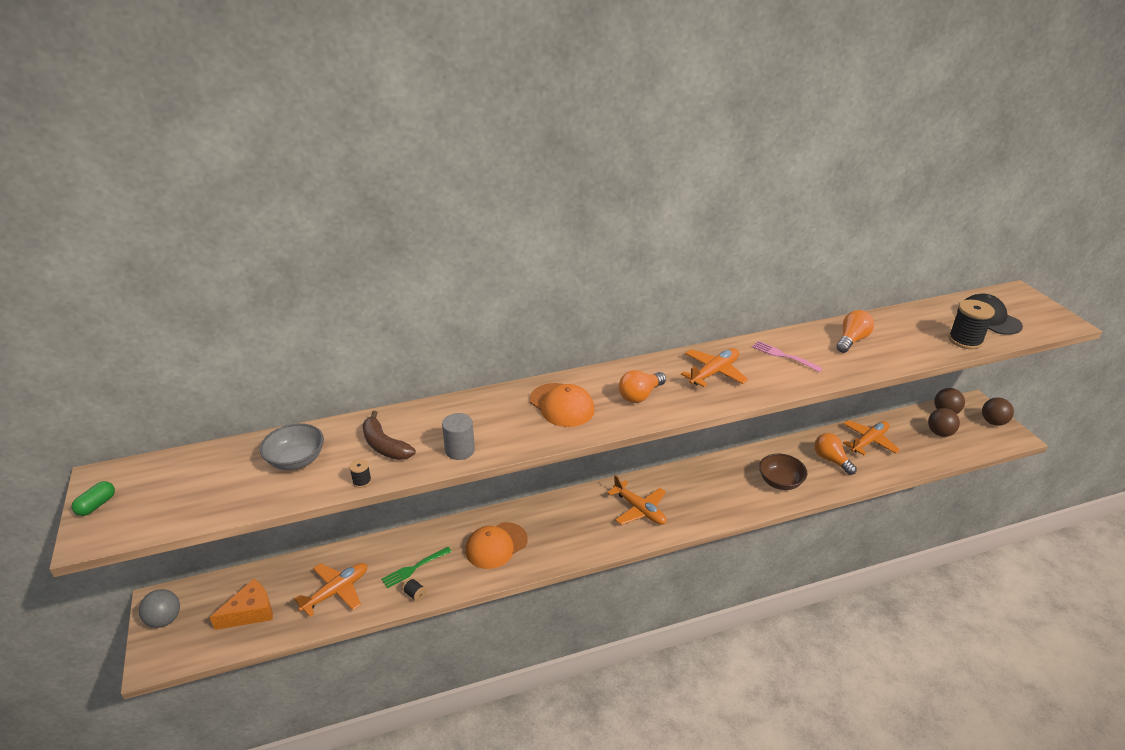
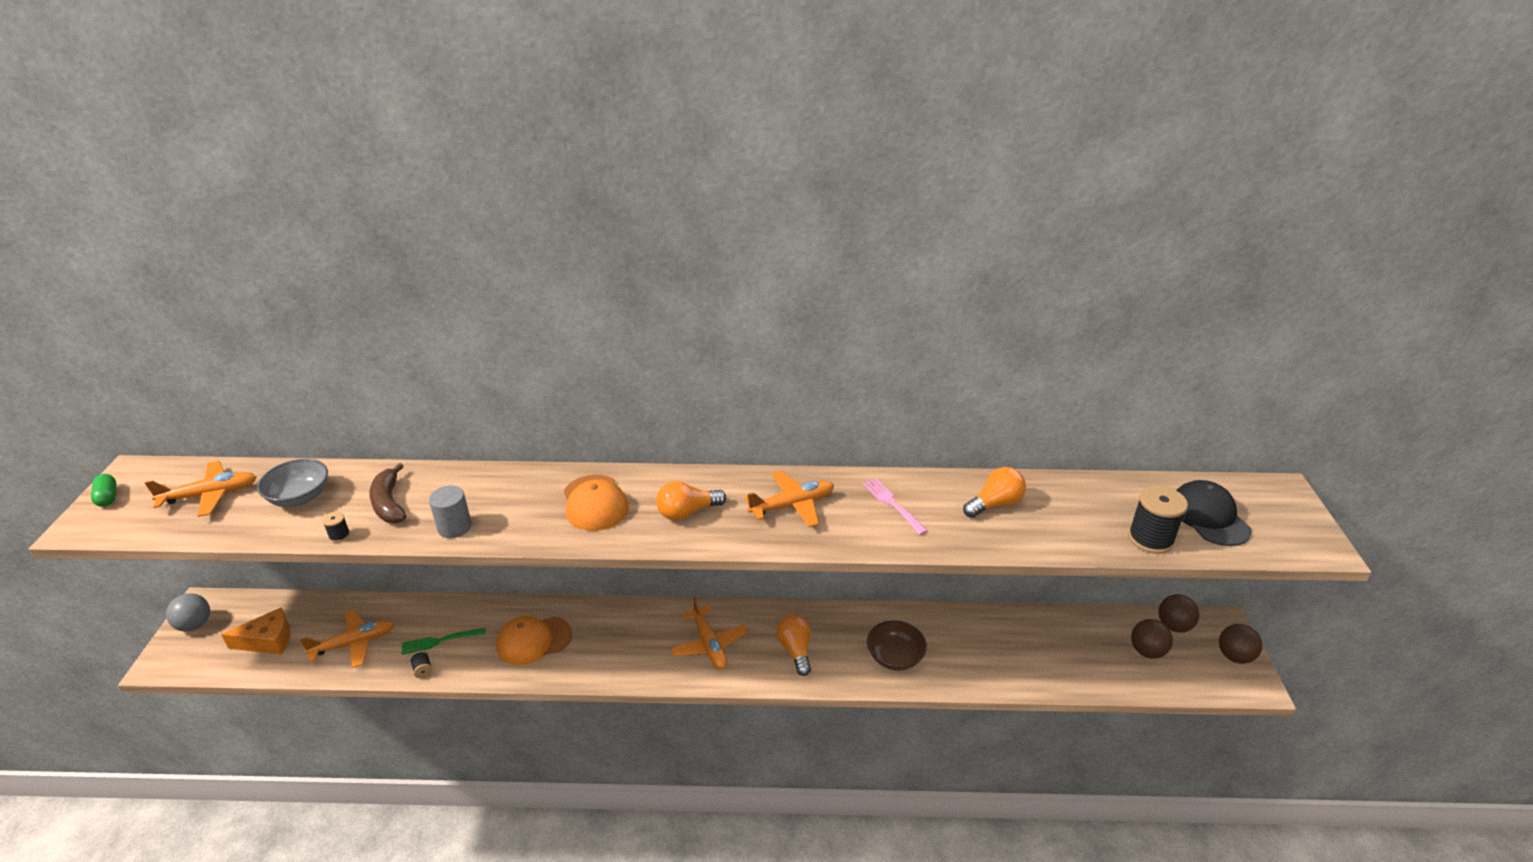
camera: 20 degrees right, 0 degrees up
(96, 505) = (107, 497): green capsule -> green capsule turned 75 degrees counterclockwise
(831, 460) = (977, 647): orange light bulb -> orange light bulb (795, 650)
(869, 441) = (1042, 637): orange plane -> orange plane (210, 495)

